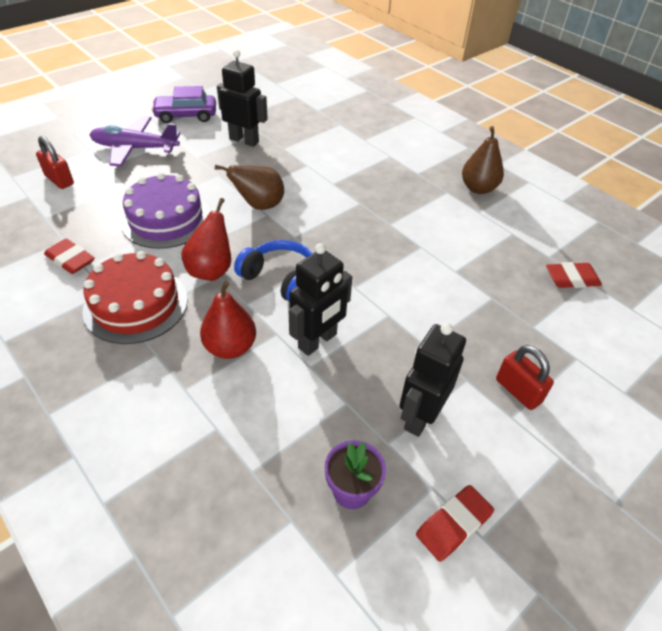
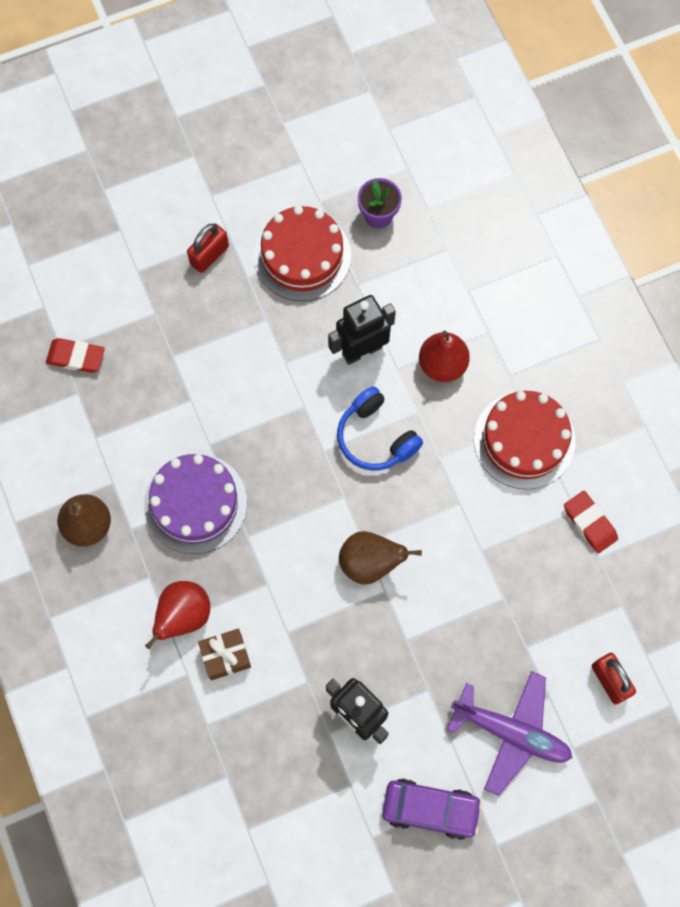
camera: 160 degrees left, 25 degrees up
(166, 219) = (483, 566): purple cake -> purple cake (195, 503)
(211, 270) = (444, 468): red pear -> red pear (183, 616)
(343, 149) = (225, 656): none -> brown gift
(420, 416) = (302, 256): black robot -> red cake
(453, 525) = (316, 174): red eraser -> none
(518, 391) = (209, 255): red padlock -> red padlock turned 60 degrees clockwise

